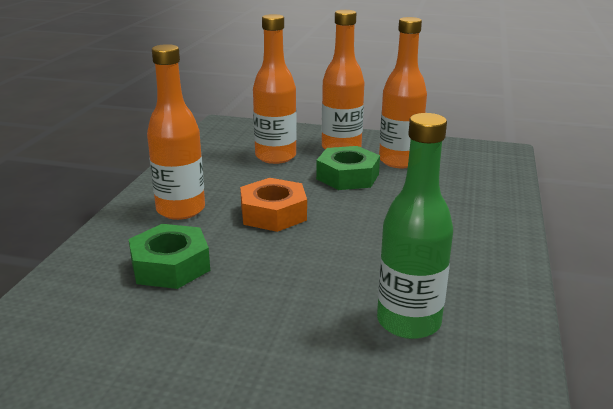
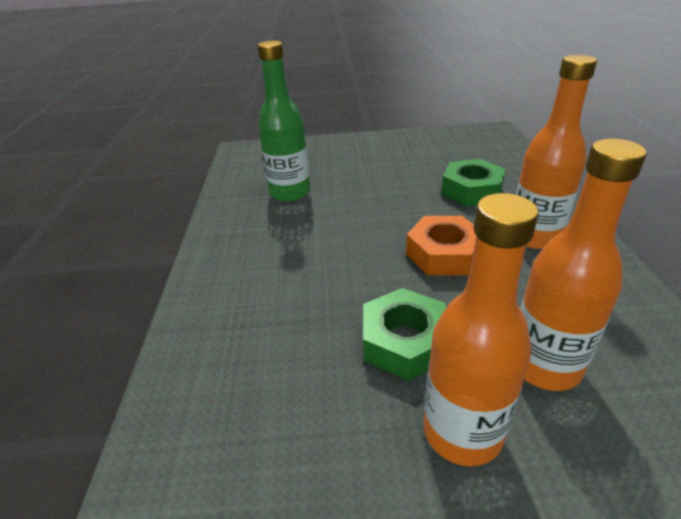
camera: 165 degrees right, 10 degrees up
(399, 161) = (342, 412): orange bottle -> none

